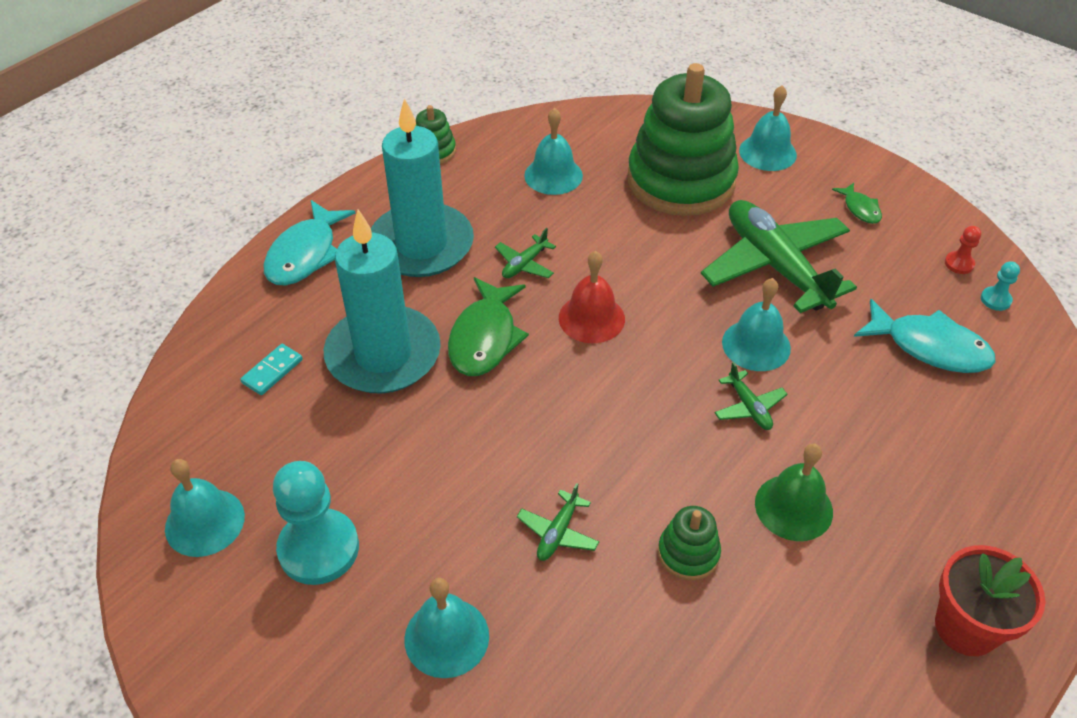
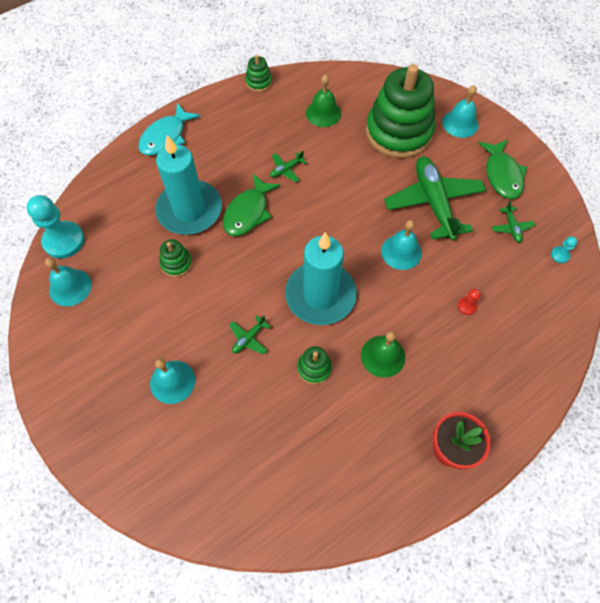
camera: 15 degrees right, 15 degrees up
(272, 371) = (128, 207): turquoise domino -> none
(319, 548) = (123, 316): turquoise pawn -> turquoise pawn (64, 241)
(388, 441) = (176, 263): none -> green stacking toy
(421, 245) = (232, 144): turquoise candle -> turquoise candle (320, 295)
(553, 175) = (323, 113): turquoise bell -> green bell
(591, 318) = (312, 213): red bell -> none
(749, 407) = (381, 290): green plane -> green plane (511, 227)
(860, 209) = (502, 175): green fish -> green fish, size x1.91
(929, 347) = (504, 277): turquoise fish -> none
(959, 264) = (548, 226): red pawn -> red pawn (467, 306)

